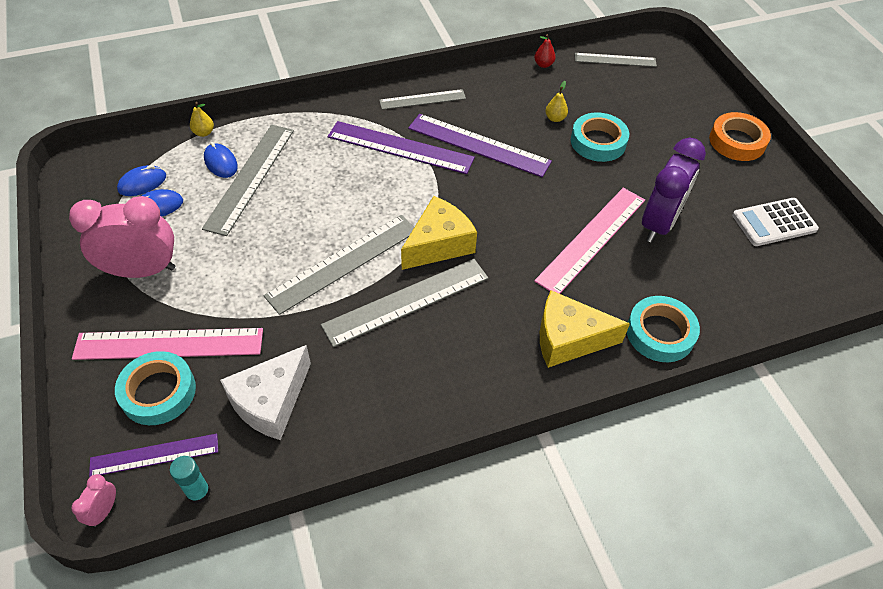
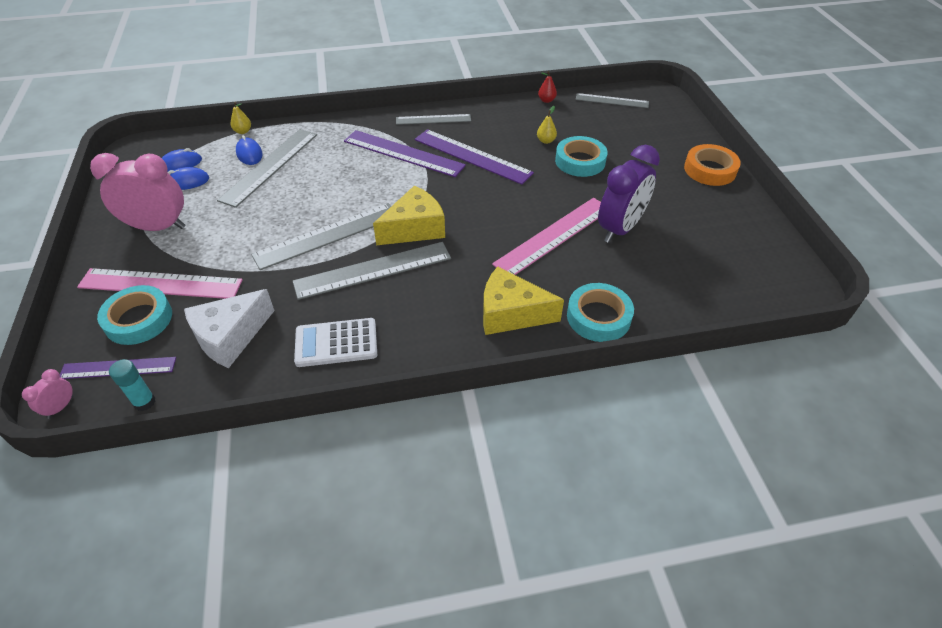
camera: 10 degrees right, 5 degrees down
(774, 222) = (730, 236): white calculator -> white calculator (336, 343)

